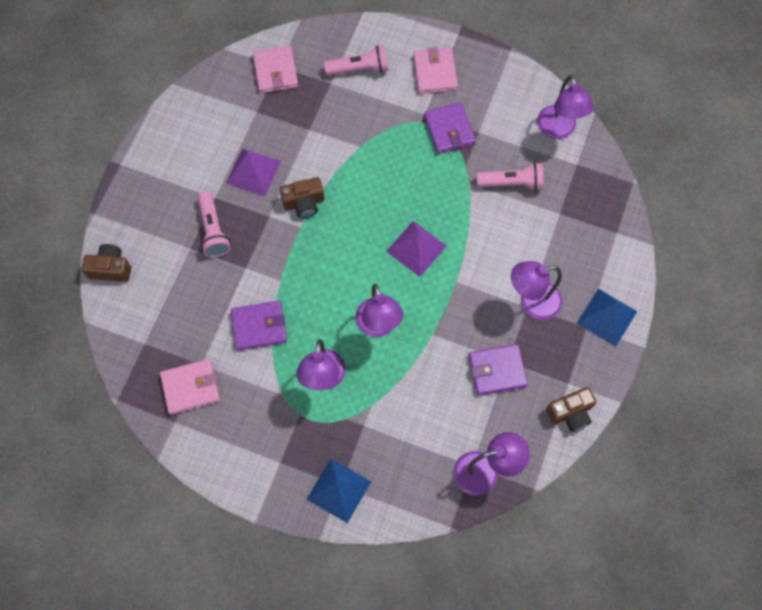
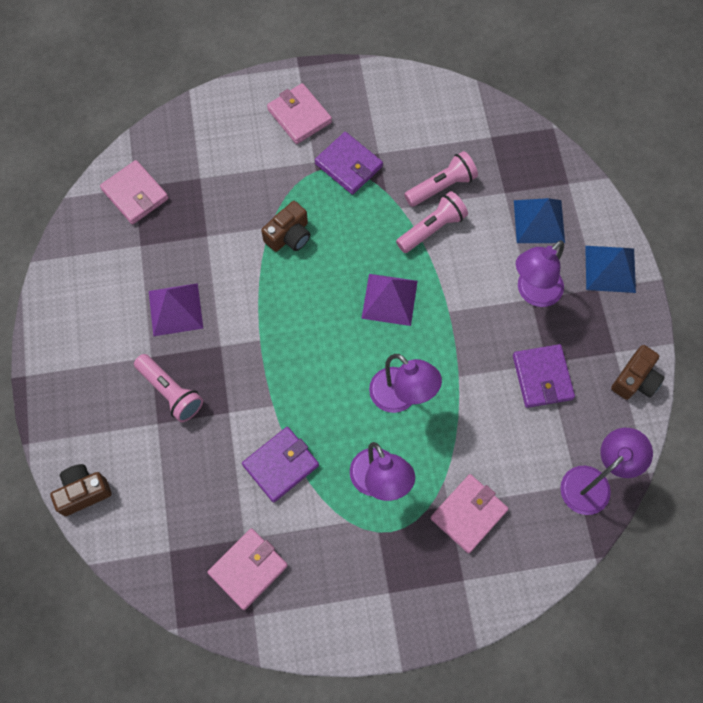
camera: 30 degrees left, 0 degrees up
(304, 203) = (248, 313): brown camera -> brown camera (289, 235)
(338, 490) = (465, 586): blue pyramid -> blue pyramid (539, 221)
(359, 69) = (221, 149): pink flashlight -> pink flashlight (432, 228)
(375, 440) = (468, 514): none -> pink wallet
(497, 370) = (542, 377): purple wallet -> purple wallet turned 60 degrees counterclockwise
(558, 130) = (453, 112): purple lamp -> none

